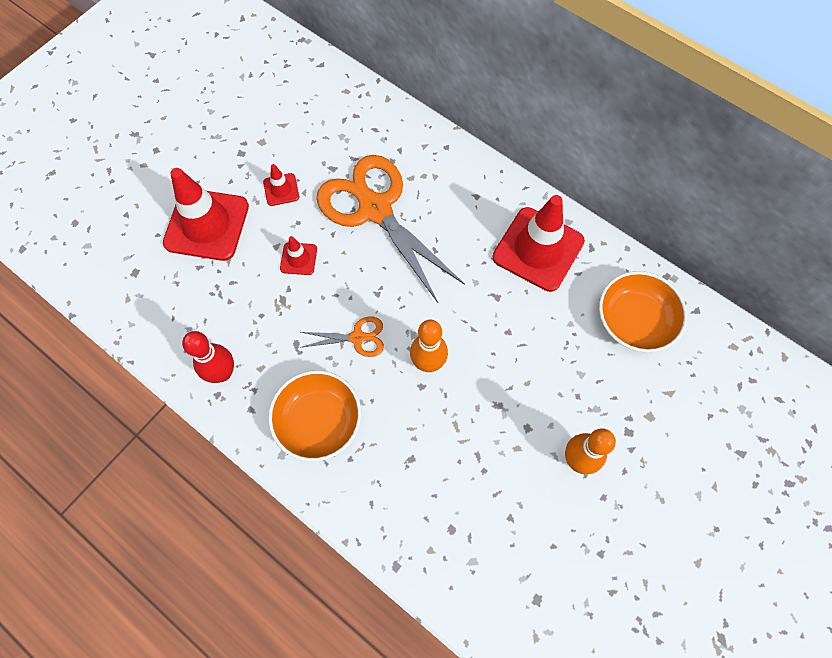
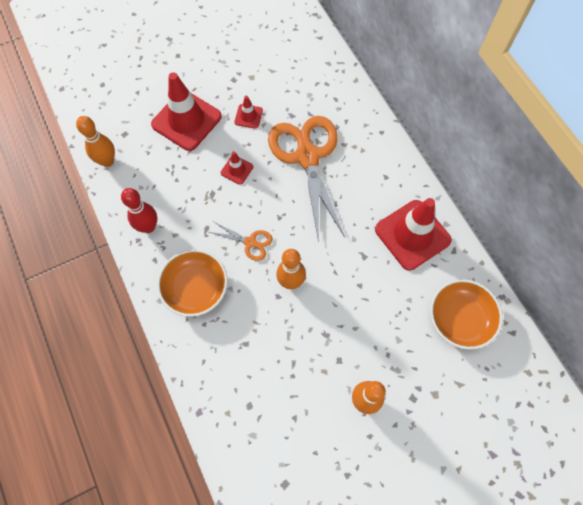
camera: 25 degrees right, 0 degrees up
(129, 315) = (107, 161): none -> orange bowling pin

